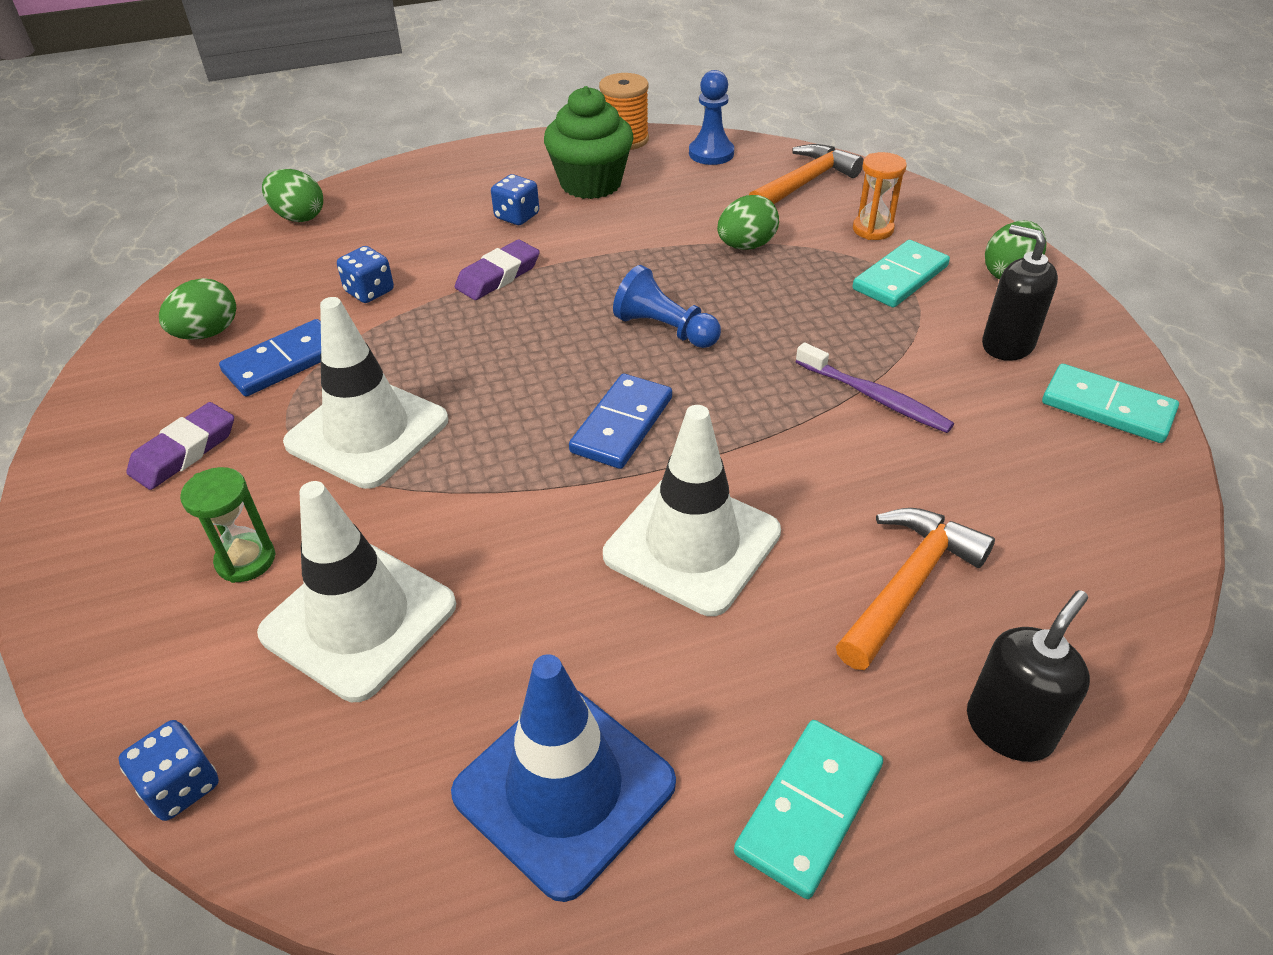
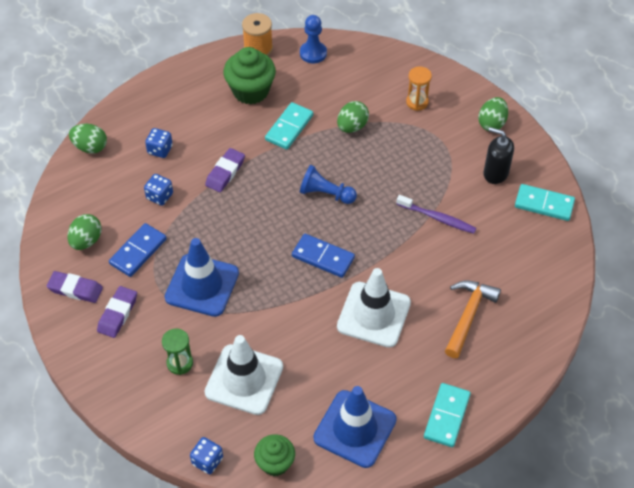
camera: 15 degrees left, 10 degrees up
(138, 400) = (75, 289): none -> purple eraser
(334, 830) = (275, 463): none -> green cupcake
(367, 432) = (202, 285): white traffic cone -> blue traffic cone
(517, 216) = (218, 125): blue dice -> blue dice (160, 150)
(621, 425) = (323, 257): blue domino -> blue domino turned 75 degrees counterclockwise
(804, 183) = (372, 70): orange hammer -> none
(900, 278) = (437, 136): turquoise domino -> turquoise domino (289, 128)
(1009, 727) = (514, 369): black soap dispenser -> none

